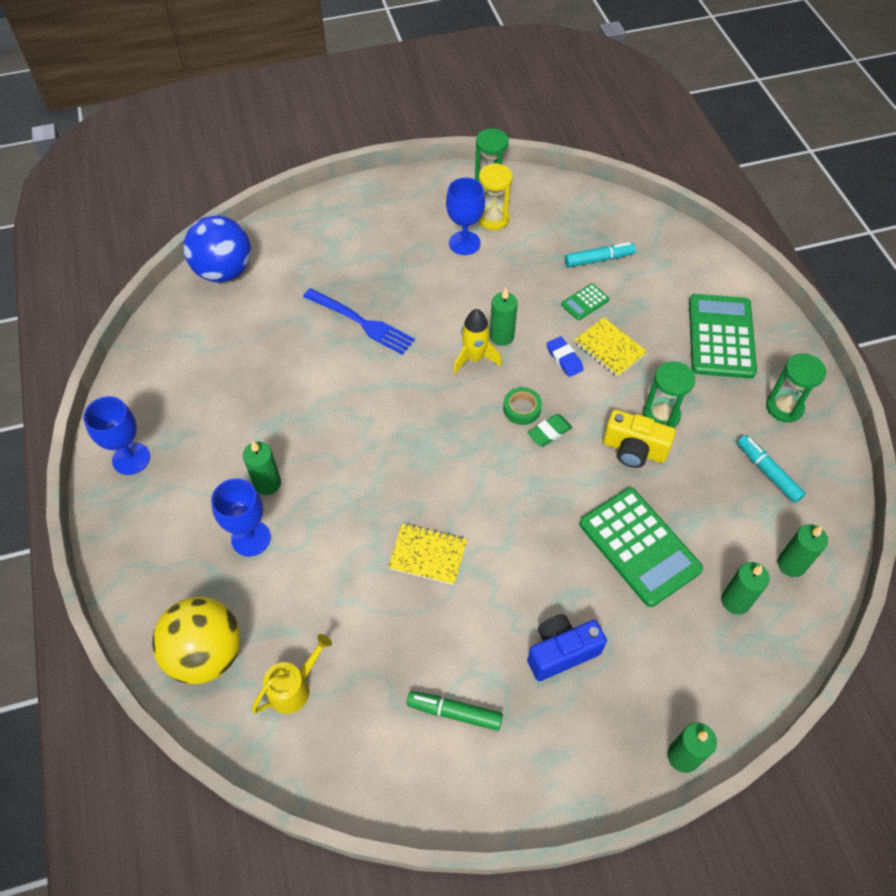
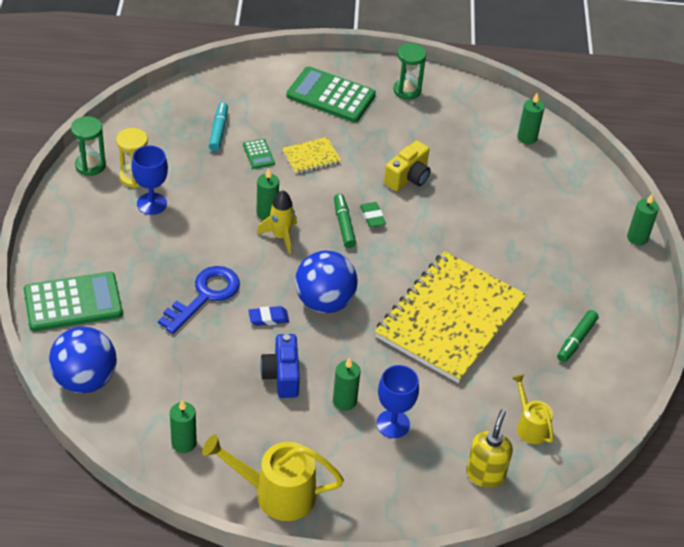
camera: 75 degrees left, 10 degrees down
(131, 458) = (276, 493): blue goblet -> yellow watering can
(206, 653) = (485, 474): yellow ball -> yellow soap dispenser
(362, 322) = (205, 296): blue fork -> blue key
(399, 424) = (324, 302): none -> blue ball
(428, 555) = (450, 318): yellow notebook -> yellow notebook, size x2.44
(522, 409) = (344, 225): green tape -> green marker
(561, 652) = (550, 271): blue camera -> blue camera (282, 375)
(564, 359) = (308, 185): blue eraser -> blue eraser (268, 318)
(639, 546) = (486, 204): green calculator -> green calculator (73, 302)
(661, 415) = (385, 152): green hourglass -> none
(735, 601) = (543, 173): green candle -> green candle (184, 443)
(768, 472) = (455, 120): turquoise marker -> none

